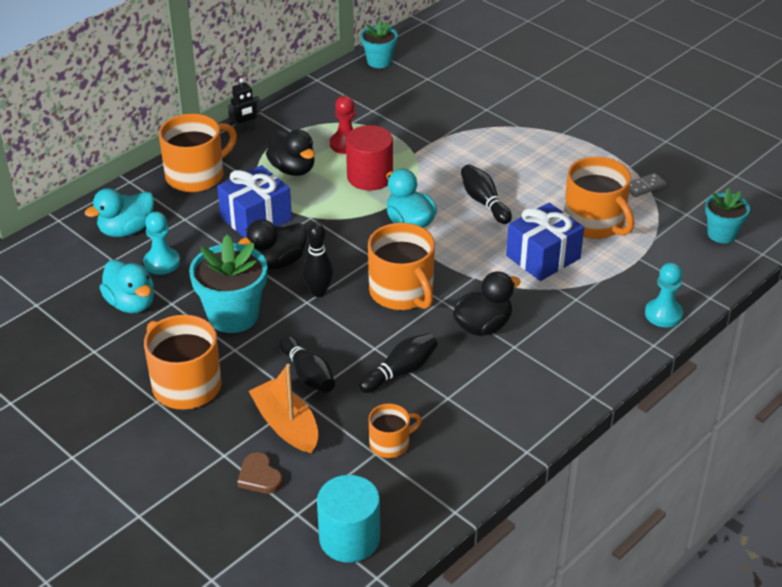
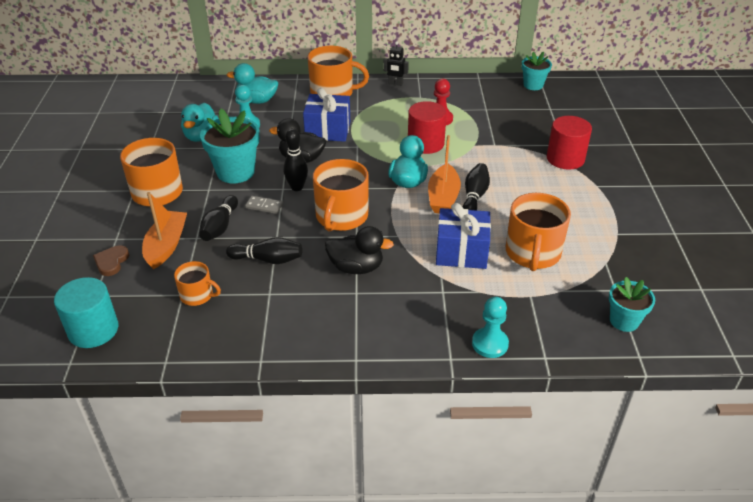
camera: 45 degrees right, 0 degrees up
(292, 169) = (388, 116): black duck -> none
(460, 219) = (443, 197): none -> orange boat
(506, 122) = (565, 159): none -> red cylinder
(644, 187) = (608, 253): grey domino -> grey domino (264, 206)

